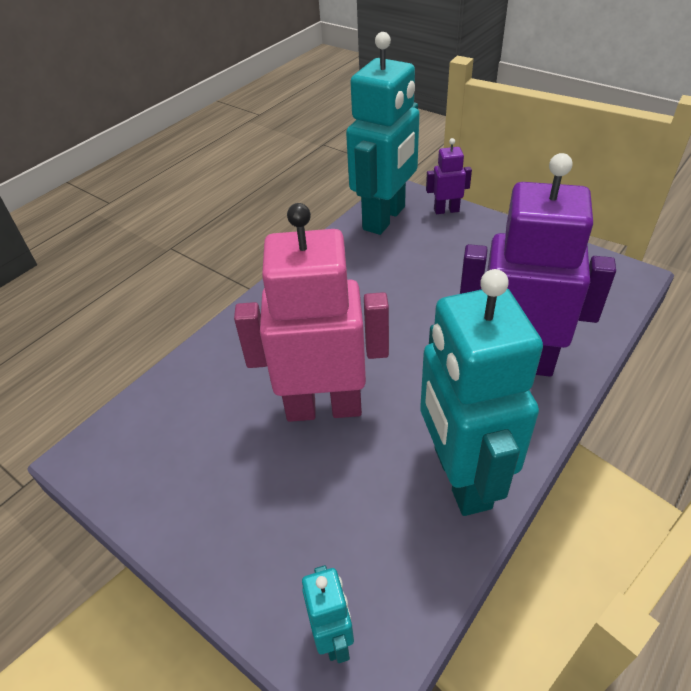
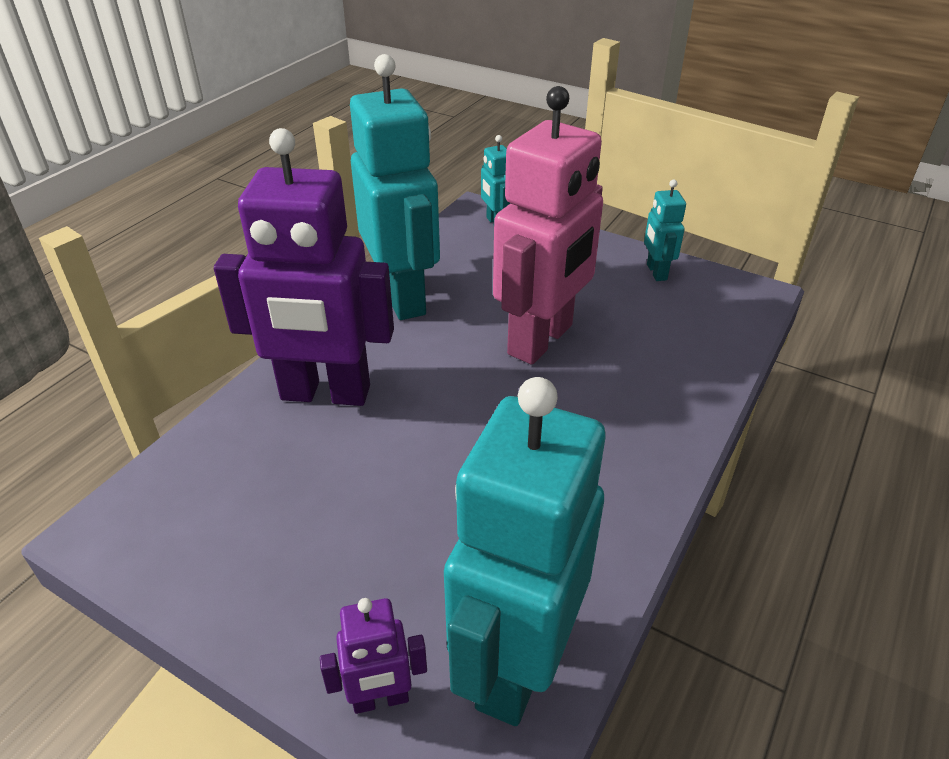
camera: 170 degrees right, 5 degrees down
(165, 499) = (656, 272): none -> turquoise robot
(323, 407) = (541, 340): pink robot -> pink robot turned 45 degrees counterclockwise

